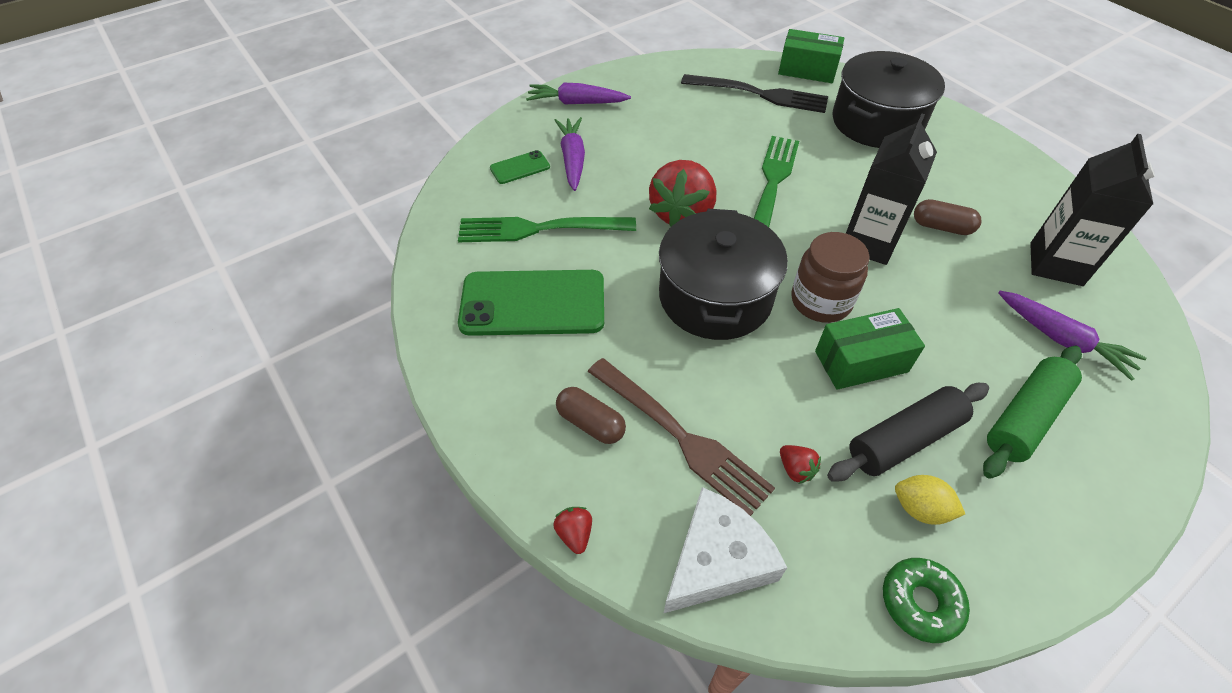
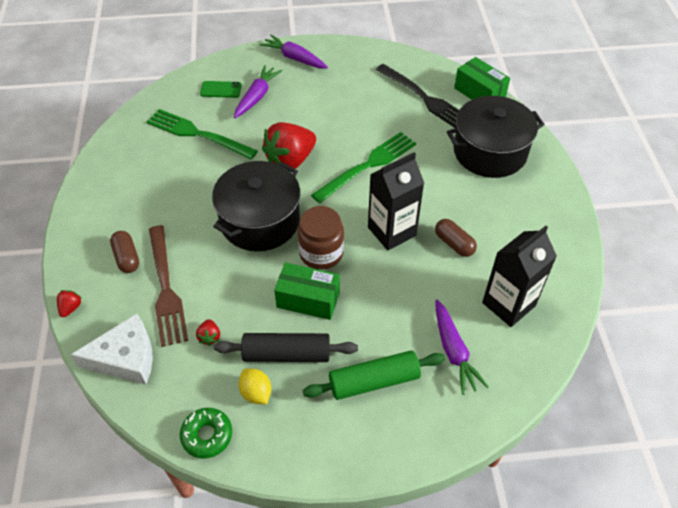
camera: 30 degrees right, 0 degrees up
(533, 303) = (155, 177): green phone -> none

